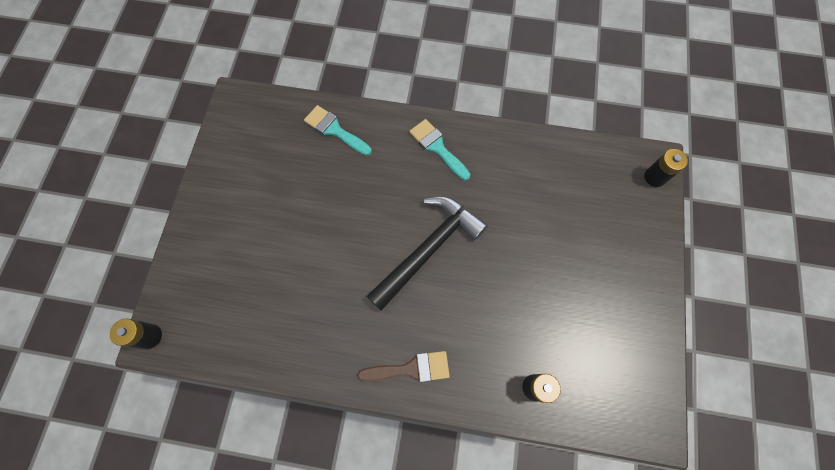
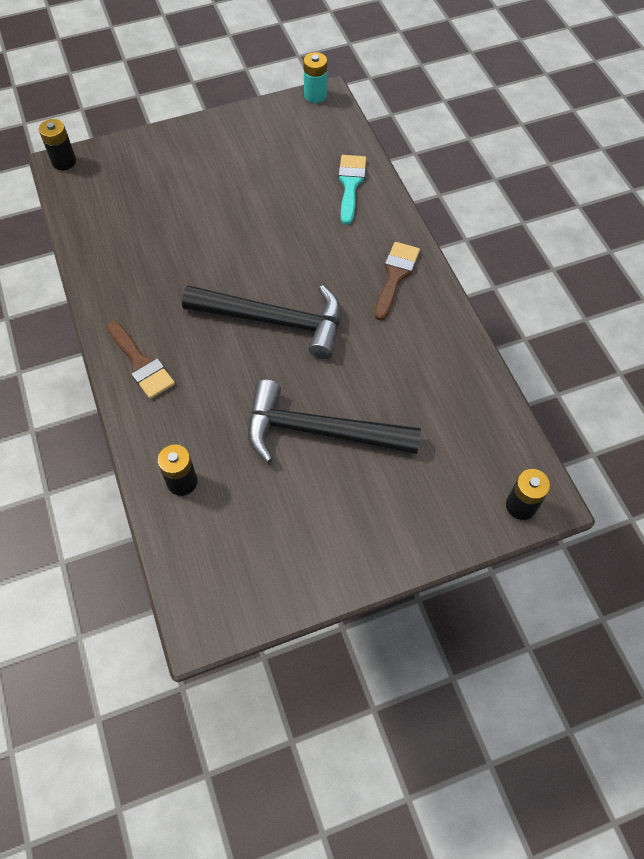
camera: 60 degrees right, 10 degrees down
(227, 105) = (315, 95): none -> turquoise battery
(437, 147) = (395, 276): turquoise brush -> brown brush
(540, 268) = (320, 432): none -> black hammer

